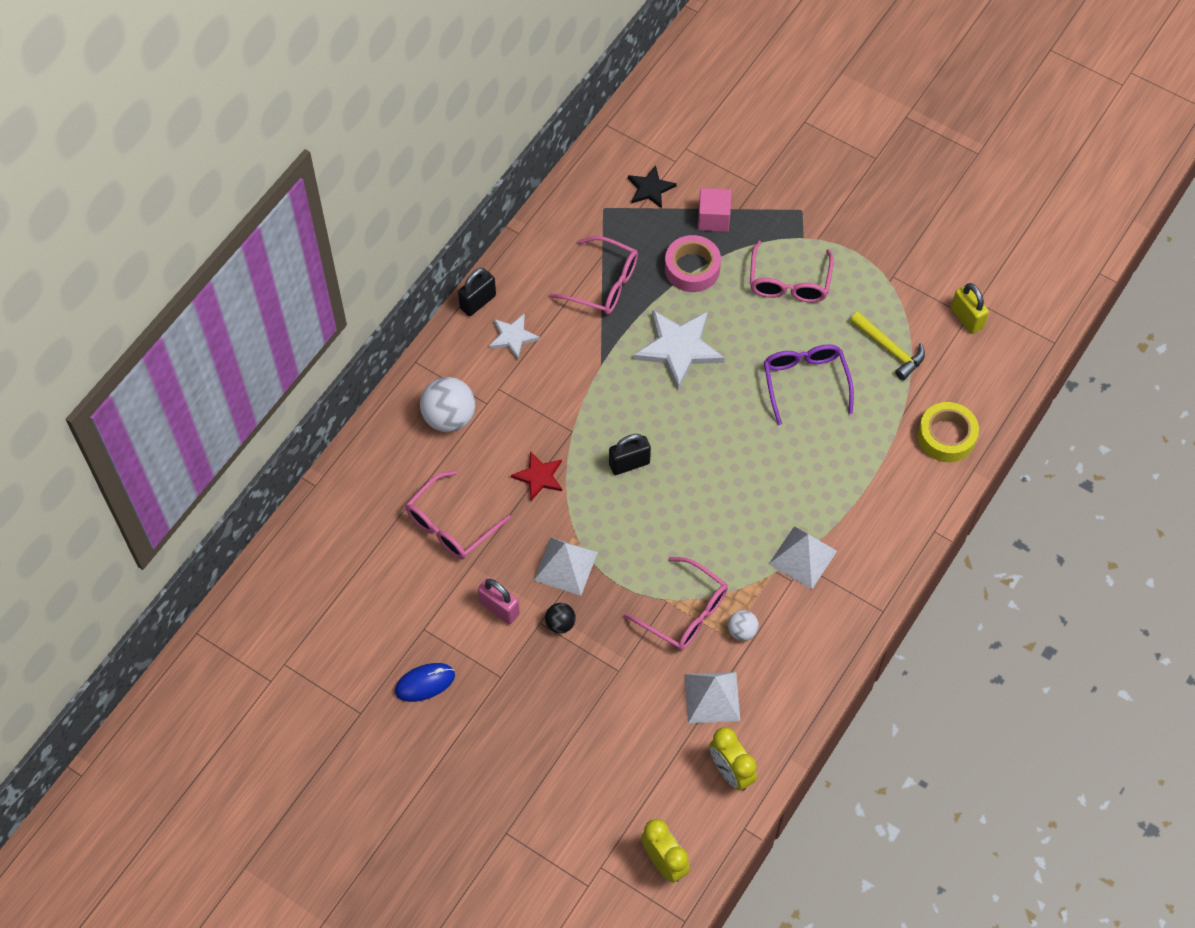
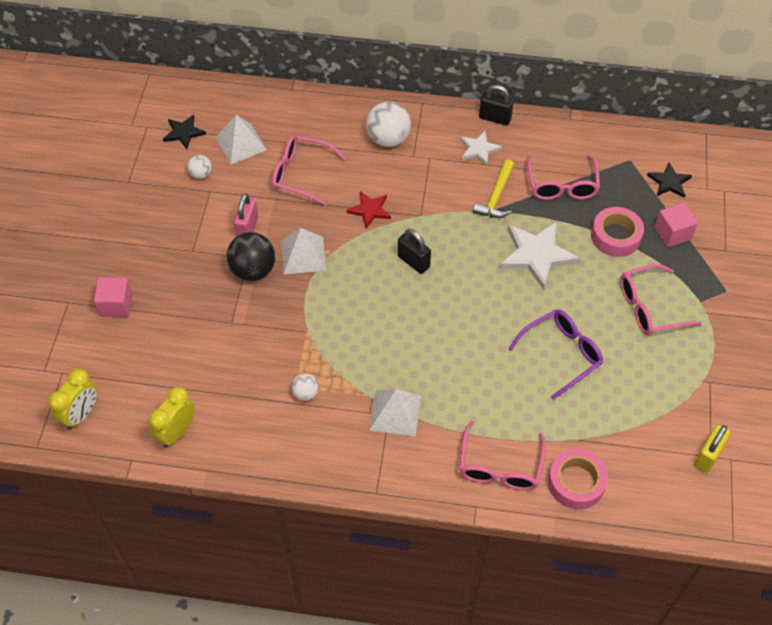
camera: 65 degrees right, 5 degrees down
(318, 626) = (184, 133): none -> black star
(393, 629) = (201, 174): none -> white ball
(425, 683) = (167, 208): blue mouse -> none
(536, 782) = (116, 305): none -> pink cube
(560, 624) = (253, 270): black ball -> black ball, size x1.89
(685, 612) = (302, 348): pink glasses -> pink glasses (500, 467)
(712, 697) = (237, 394): white pyramid -> white pyramid (241, 143)
(890, 349) = (635, 406): yellow hammer -> yellow hammer (496, 197)
(946, 436) = (576, 482): yellow tape -> pink tape

